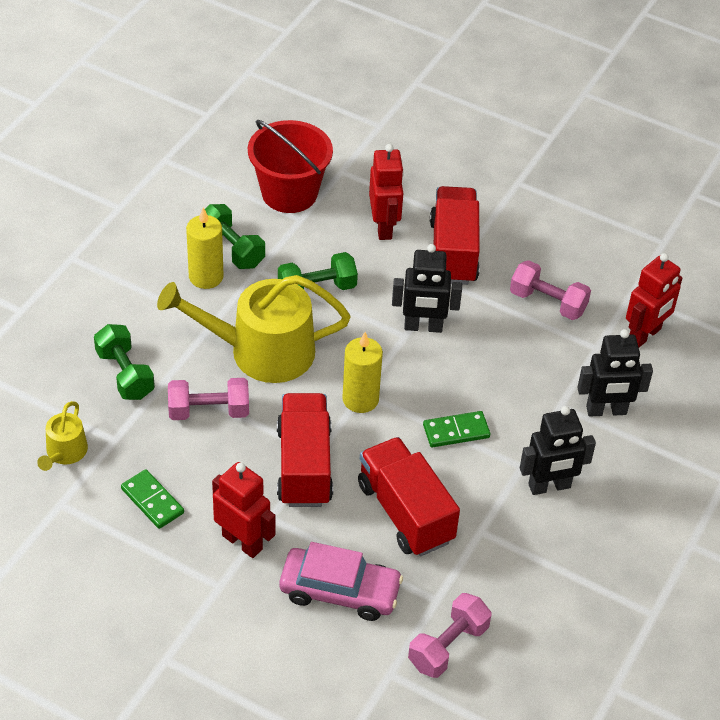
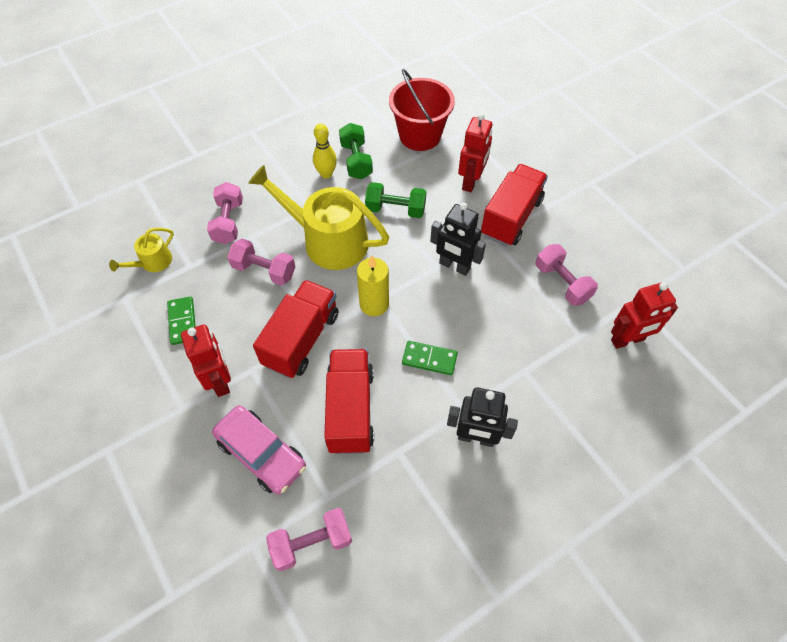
camera: 30 degrees right, 10 degrees up
(125, 374) = (228, 222): green dumbbell -> pink dumbbell
(206, 277) = (326, 174): yellow candle -> yellow bowling pin
(606, 411) = (559, 392): black robot -> none

